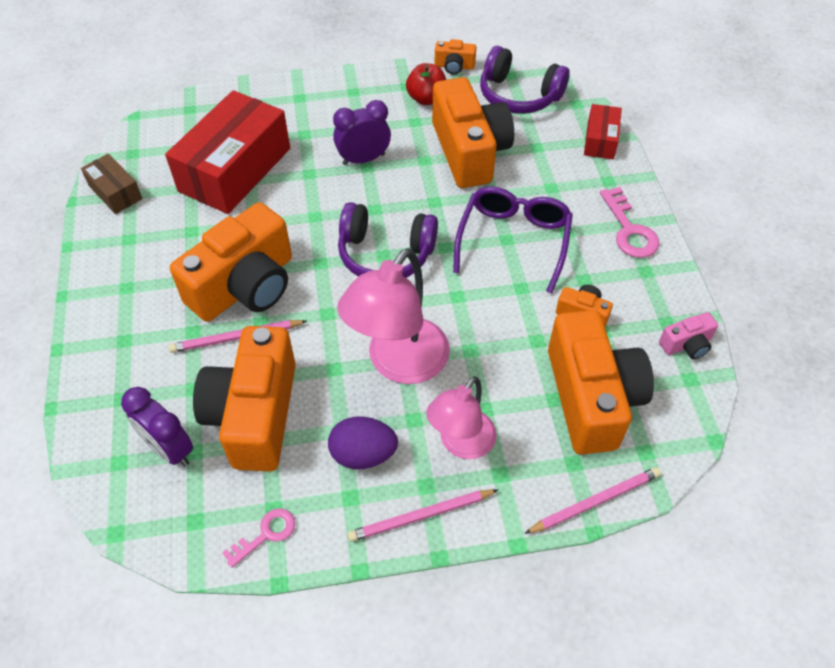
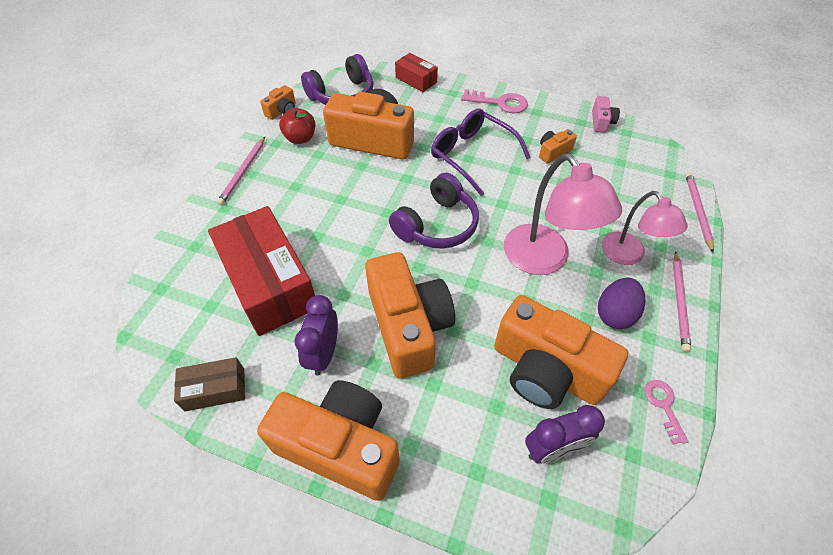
camera: 60 degrees left, 0 degrees up
(237, 338) = (461, 353): pink pencil -> pink pencil (243, 172)
(363, 159) = (331, 197): purple clock -> purple clock (323, 354)
(591, 397) = (620, 178): orange camera -> orange camera (340, 446)

